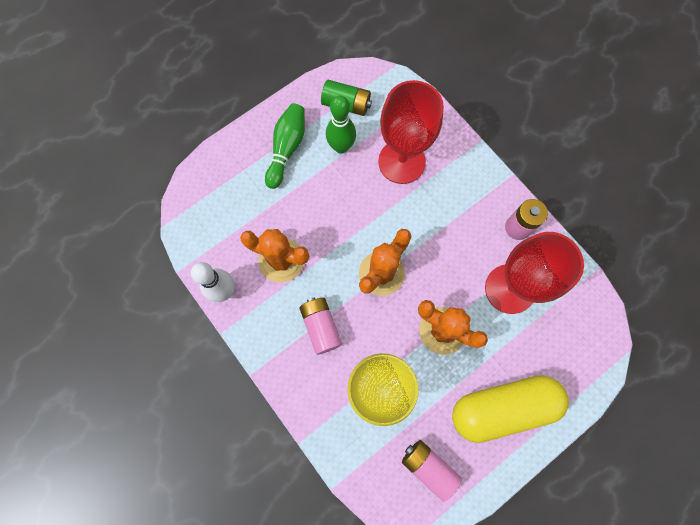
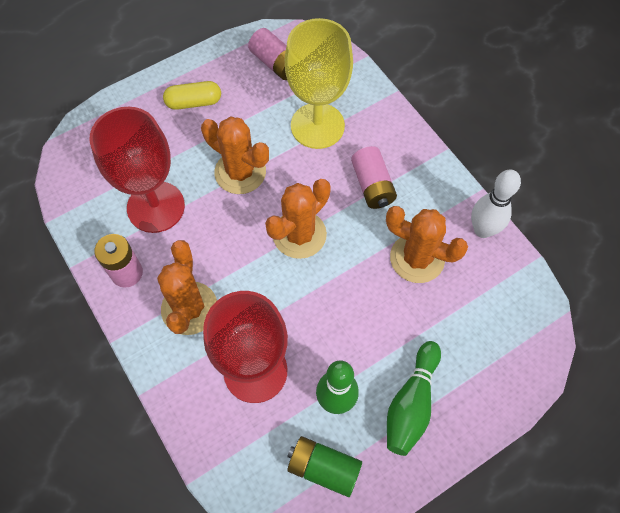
camera: 175 degrees left, 10 degrees down
(460, 203) = (189, 308): none -> orange cactus
(503, 407) = (194, 102): yellow capsule -> yellow capsule, size x0.51

